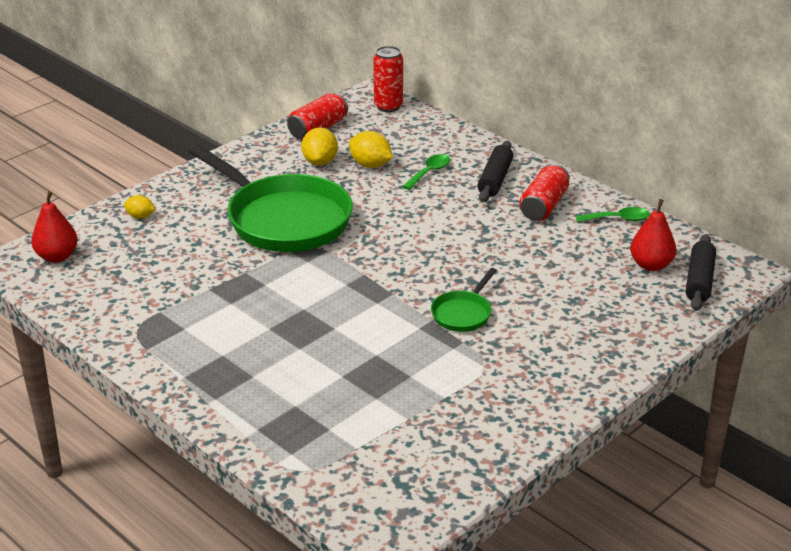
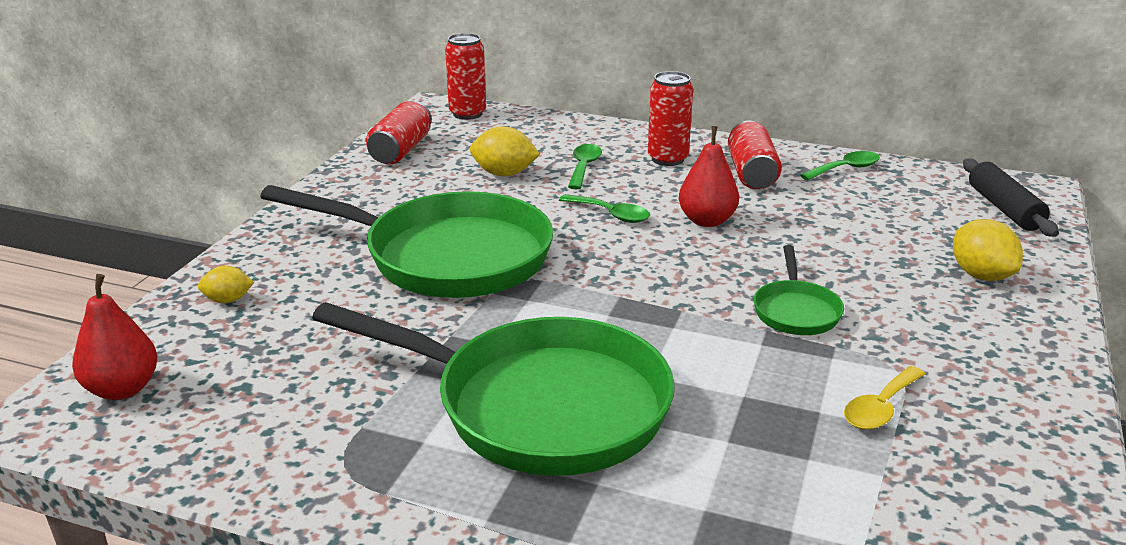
camera: 25 degrees left, 5 degrees down
(258, 327) = (539, 406): none -> green pan
(320, 162) = (436, 183): yellow lemon -> yellow lemon (981, 275)
(412, 215) = (611, 214): none -> green spoon
(448, 384) = (880, 408): none -> yellow spoon
(495, 179) = (667, 159): black rolling pin -> red can
(651, 265) = (936, 205): red pear -> red pear (707, 221)

